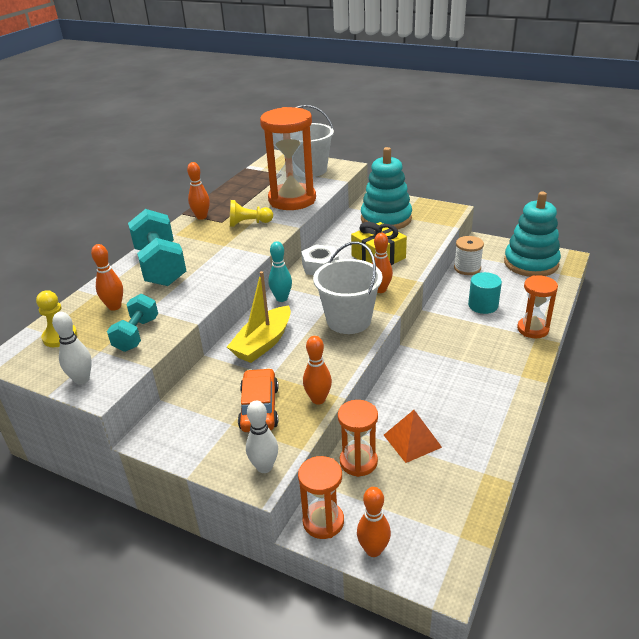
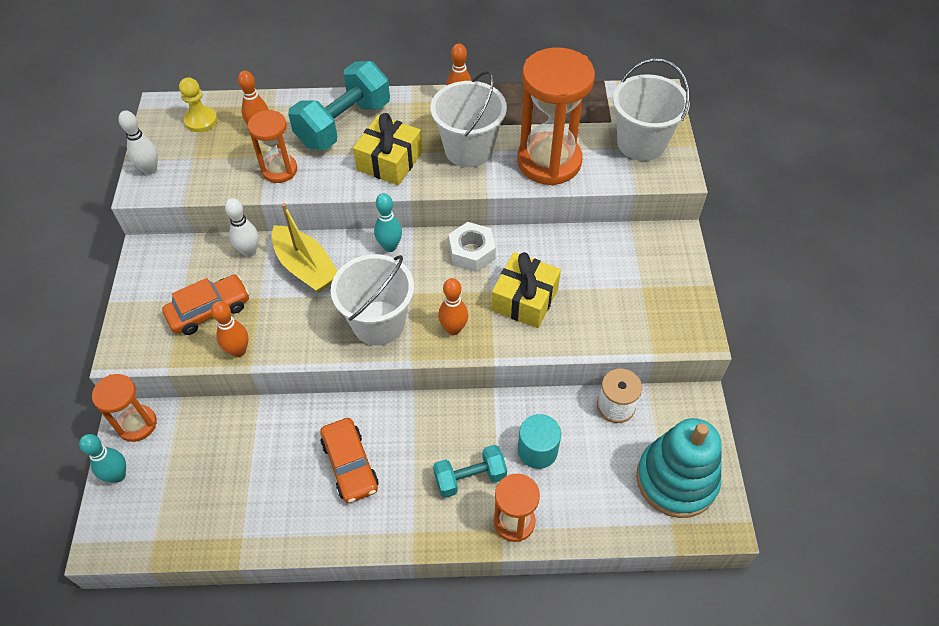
camera: 60 degrees right, 20 degrees up
(136, 334) = (225, 169): turquoise dumbbell -> turquoise dumbbell (470, 478)
(223, 255) = (389, 161): none -> yellow gift
(248, 223) = (468, 149): yellow pawn -> white bucket
(263, 343) = (306, 267): yellow boat -> yellow boat turned 135 degrees counterclockwise
(264, 467) = (136, 349): white bowling pin -> white bowling pin (249, 251)
(358, 462) = (217, 422): orange hourglass -> orange hourglass (279, 170)
(373, 550) = (118, 475): orange bowling pin -> turquoise bowling pin
(386, 219) = (624, 271): turquoise stacking toy -> none
(412, 441) = (262, 457): orange pyramid -> none
(447, 392) = (350, 465): none -> orange car

